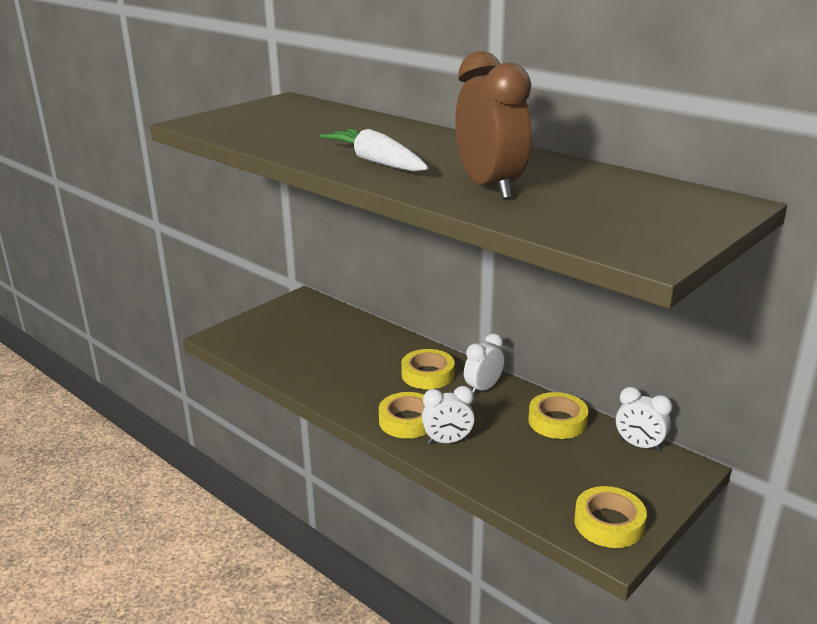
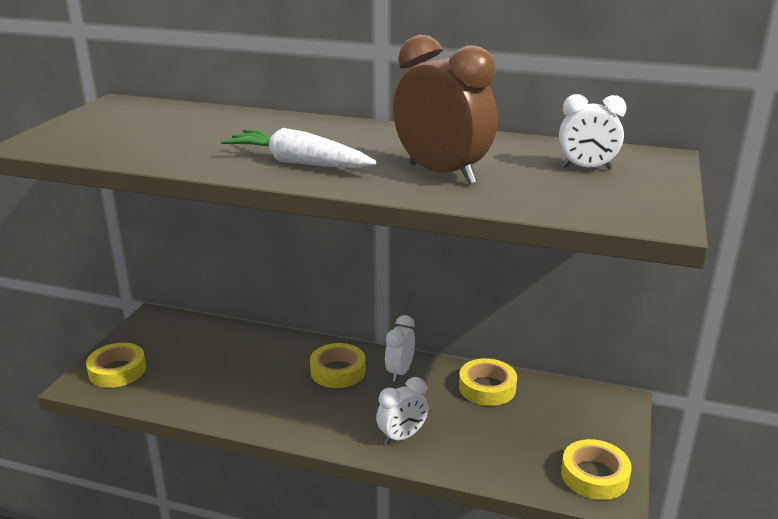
camera: 25 degrees left, 0 degrees up
(407, 421) = (349, 426): yellow tape -> yellow tape (117, 370)
(639, 445) = (569, 392): white clock -> white clock (586, 168)

